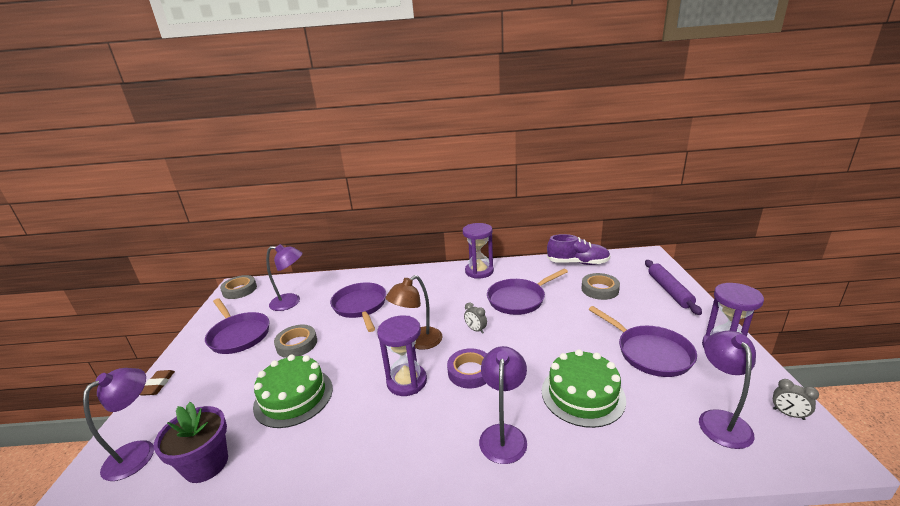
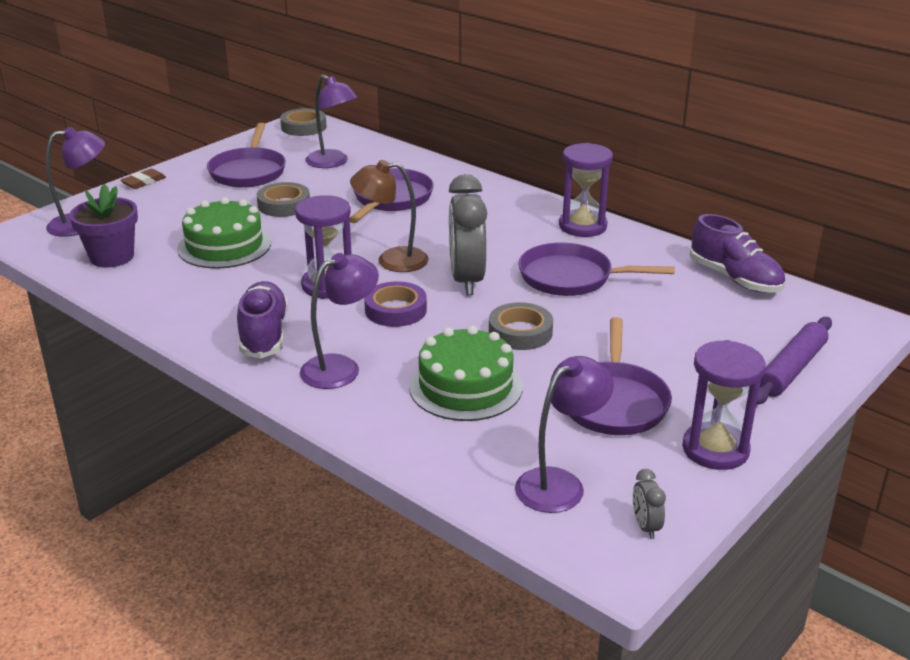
camera: 40 degrees right, 5 degrees up
(420, 447) = (264, 335): none -> purple shoe
(476, 330) = (466, 280): grey clock -> grey clock, size x2.35
(600, 289) = (696, 319): grey tape -> grey tape (520, 332)

